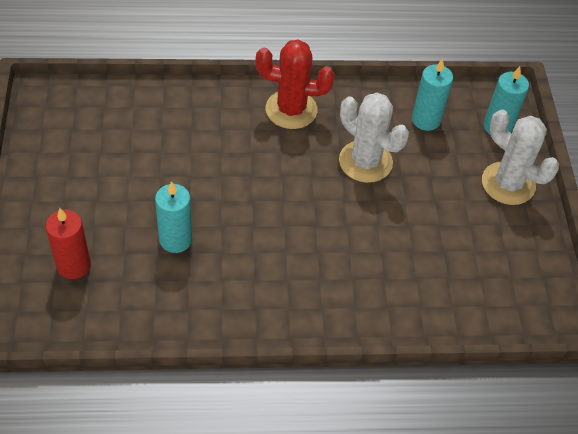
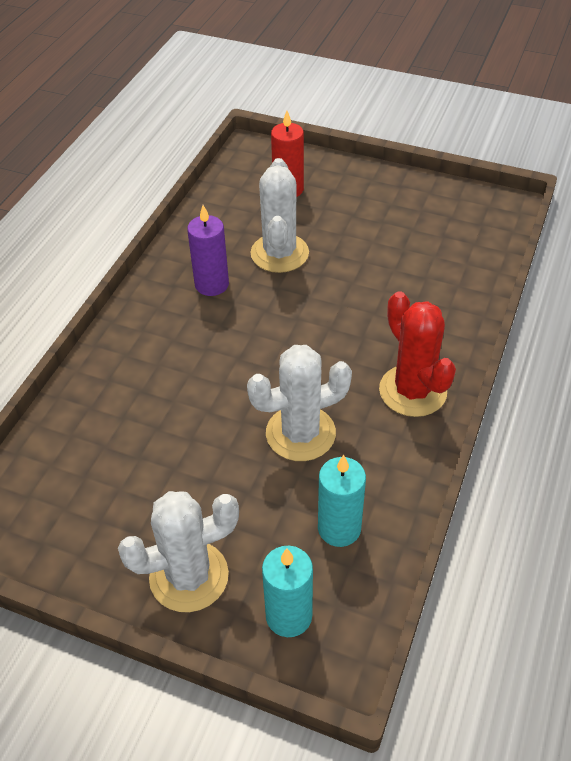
camera: 120 degrees right, 5 degrees down
(175, 239) = (279, 253): turquoise candle -> white cactus
(241, 277) = (212, 284): none -> purple candle
(291, 110) = (412, 391): red cactus -> red cactus turned 60 degrees counterclockwise

